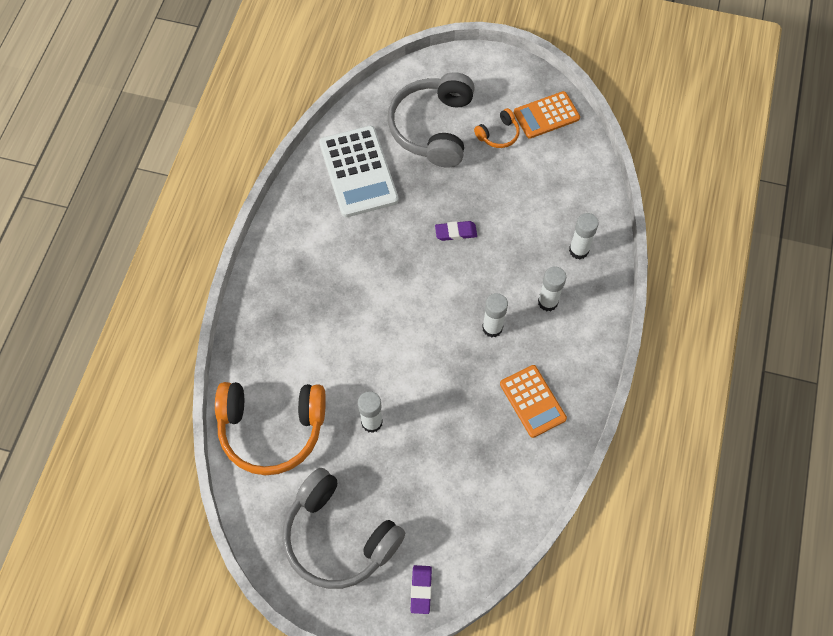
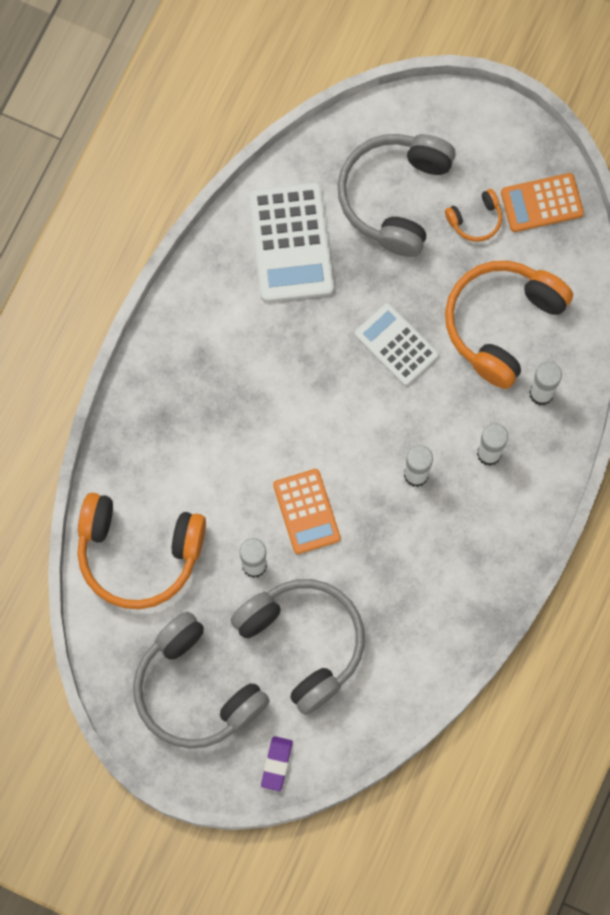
camera: 10 degrees right, 10 degrees up
(425, 479) = (303, 642): none -> grey headphones
(455, 232) = (396, 344): purple eraser -> white calculator
(532, 401) = (445, 572): orange calculator -> orange calculator (306, 511)
(535, 204) = (501, 324): none -> orange headphones

